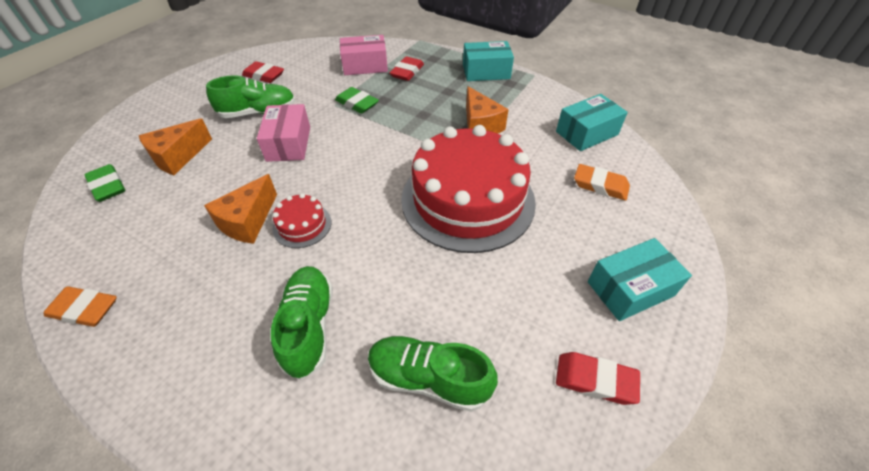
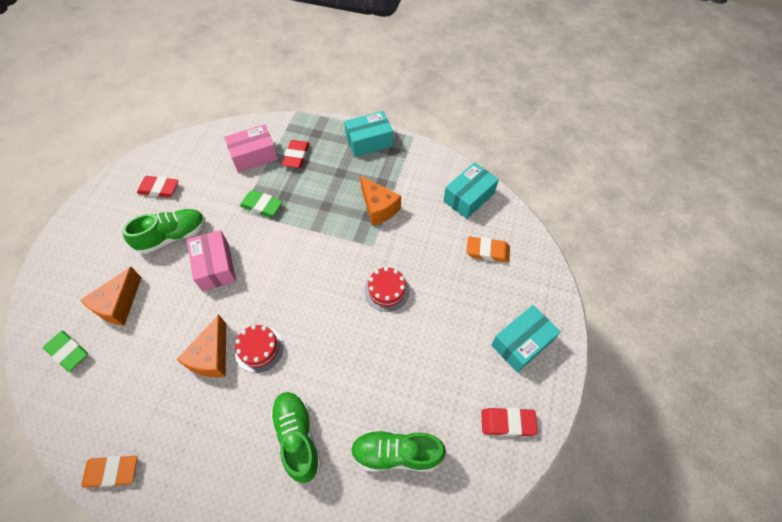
camera: 15 degrees left, 10 degrees up
(468, 199) = (387, 290): red cake -> red cake, size x0.41

